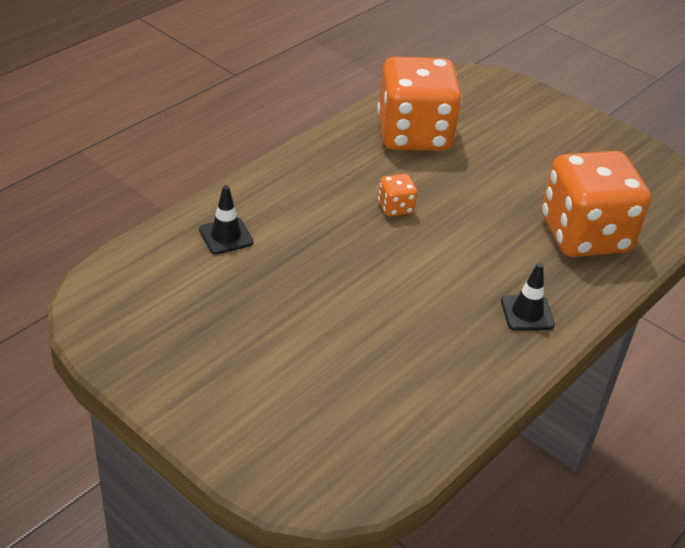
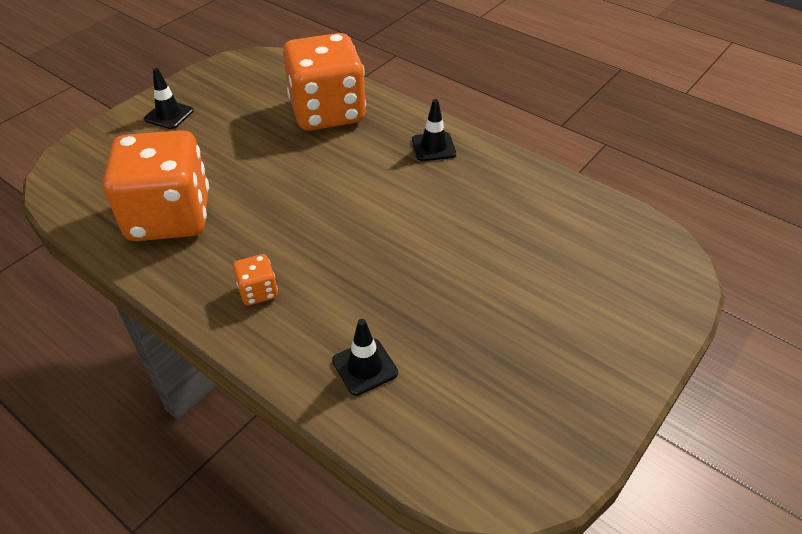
camera: 90 degrees left, 5 degrees up
(395, 207) = (299, 228): orange dice -> orange dice (258, 291)
(565, 130) = (169, 115): none -> black traffic cone

